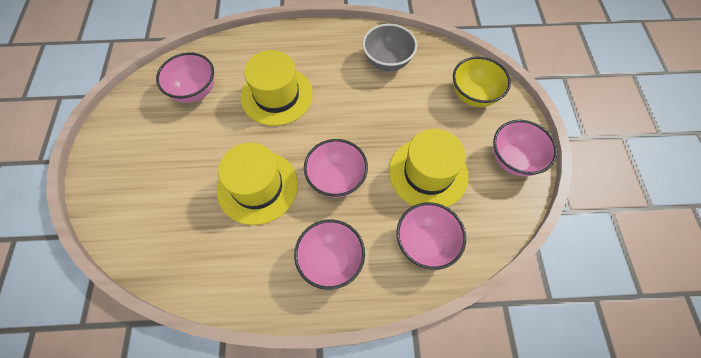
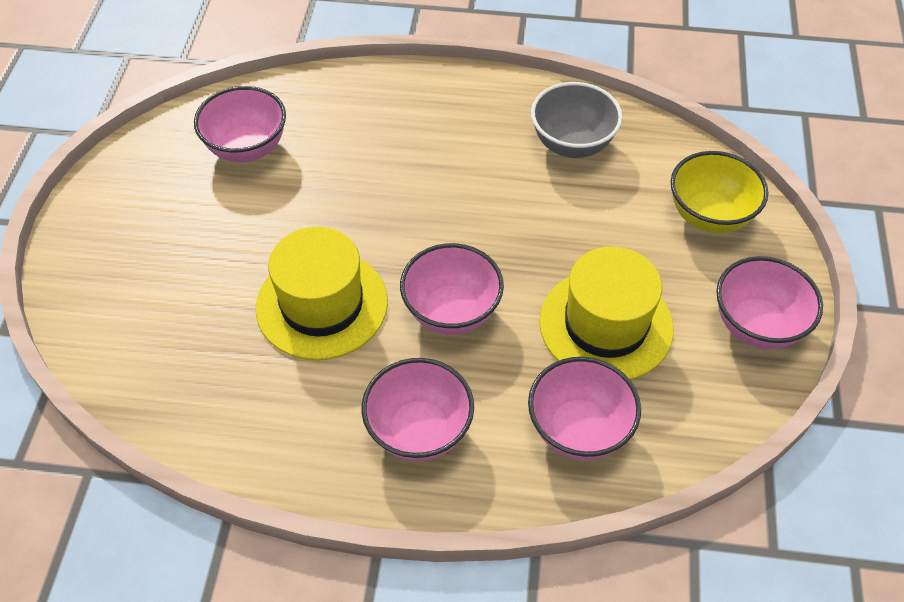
camera: 10 degrees right, 10 degrees down
(277, 95) = (378, 172): yellow hat -> none

